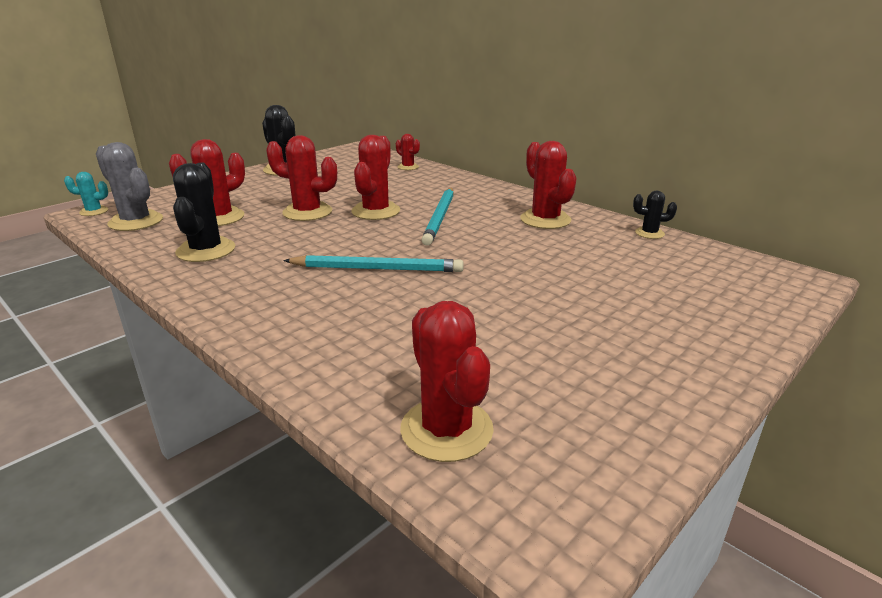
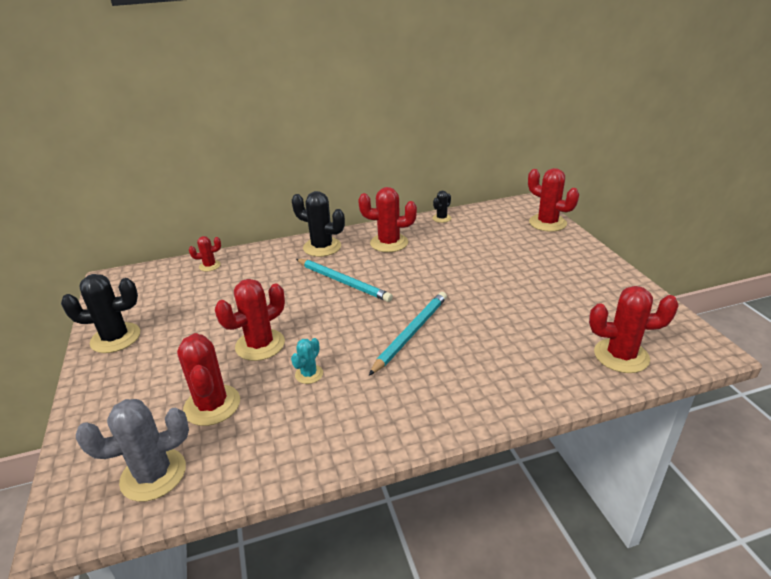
camera: 60 degrees left, 5 degrees up
(94, 211) = (68, 517): turquoise cactus -> turquoise cactus (309, 374)
(206, 250) = (293, 424): black cactus -> black cactus (322, 247)
(376, 211) = (298, 308): red cactus -> red cactus (547, 223)

